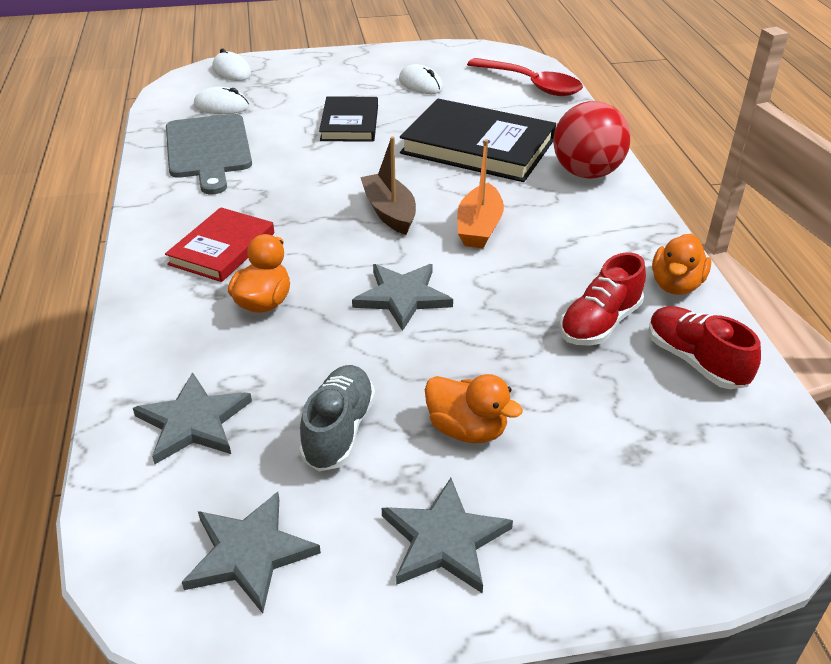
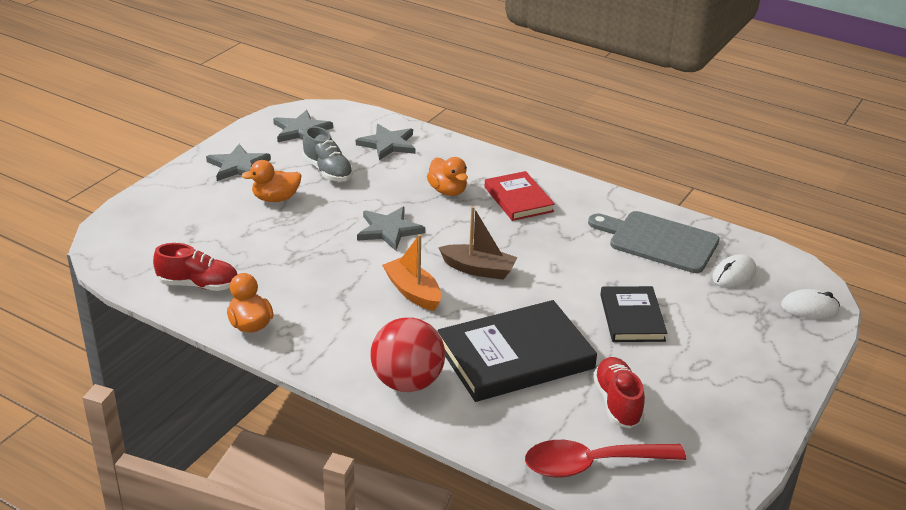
camera: 130 degrees right, 5 degrees down
(350, 123) = (632, 318): black book -> black book turned 45 degrees clockwise
(420, 84) = (669, 395): white mouse -> none
(599, 323) = (270, 276): red shoe -> red shoe (617, 403)

